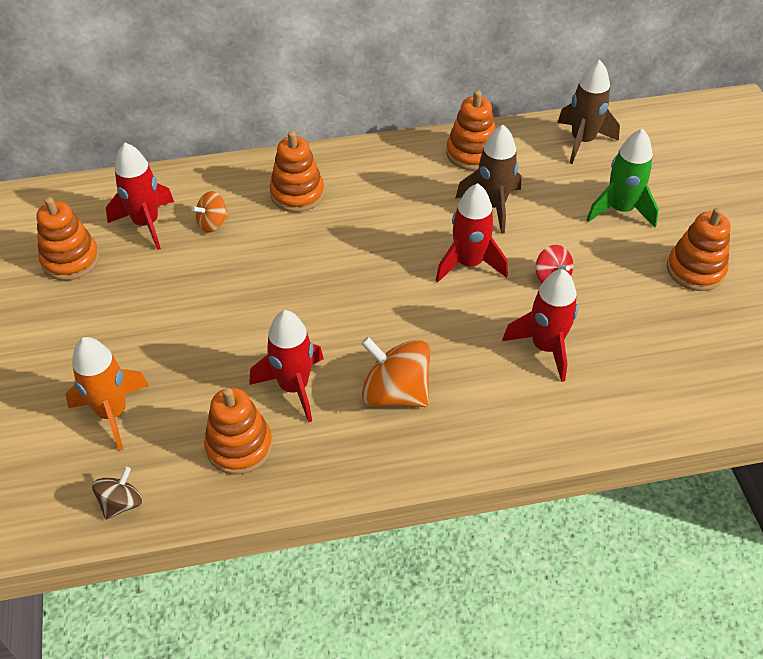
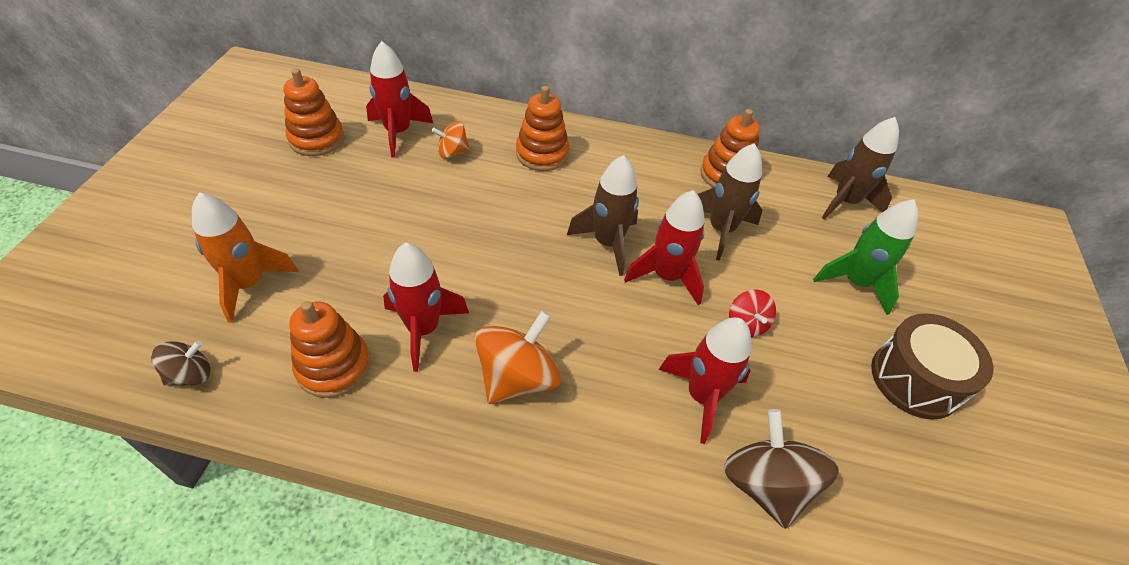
camera: 20 degrees right, 0 degrees up
(395, 392) = (517, 377): orange spinning top -> orange spinning top turned 75 degrees clockwise
(404, 254) = (607, 243): none -> brown rocket
(622, 390) = (765, 484): none -> brown spinning top
(695, 270) = (915, 379): orange stacking toy -> brown drum

